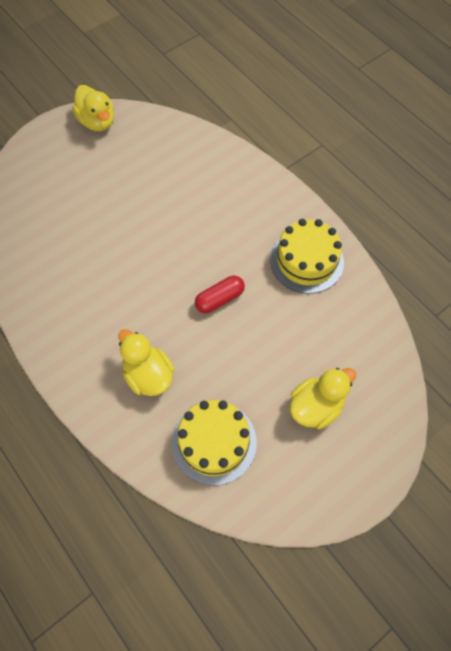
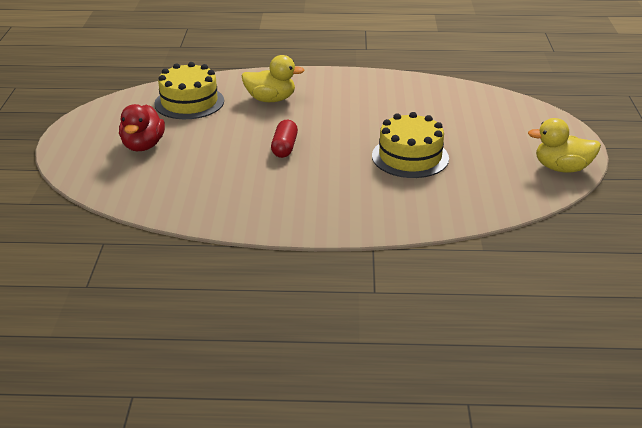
camera: 130 degrees right, 30 degrees down
(306, 261) = (255, 202): yellow cake -> yellow cake (410, 157)
(316, 406) = (143, 146): yellow duck -> red duck

